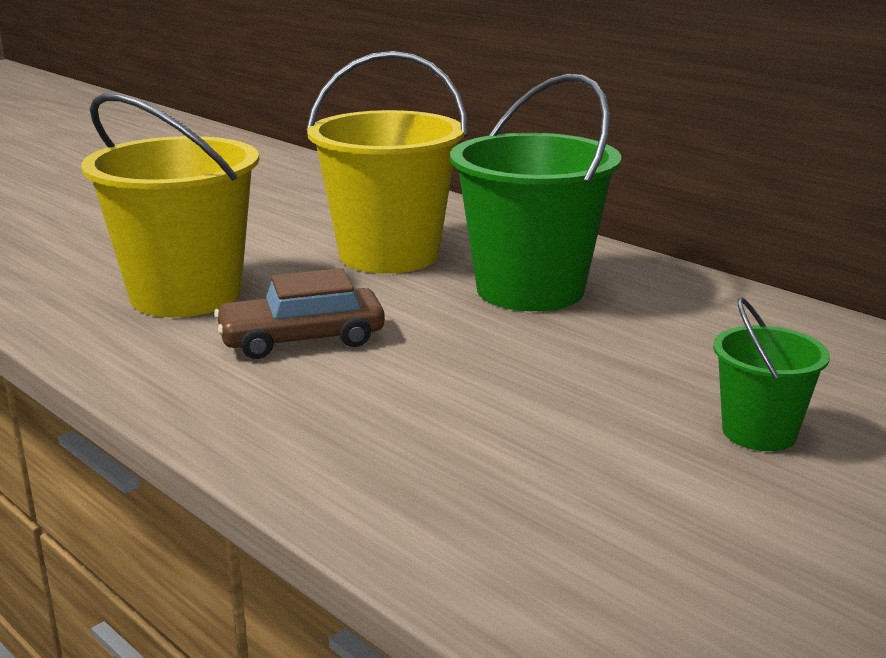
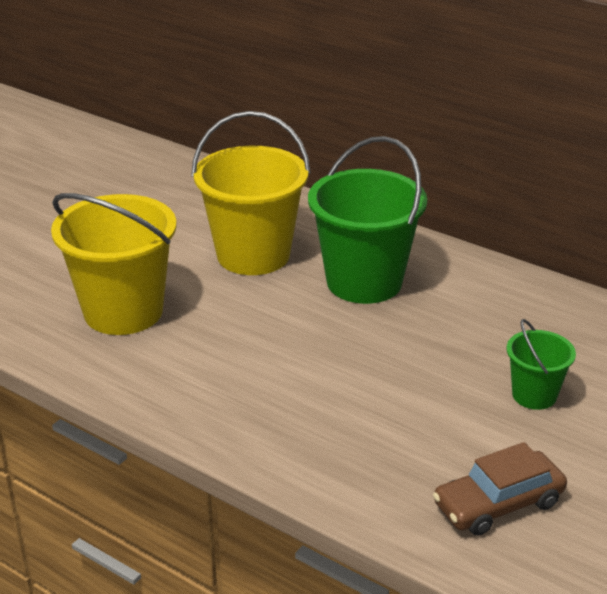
camera: 10 degrees left, 10 degrees up
(302, 339) = (224, 346): brown car -> brown car (498, 504)

